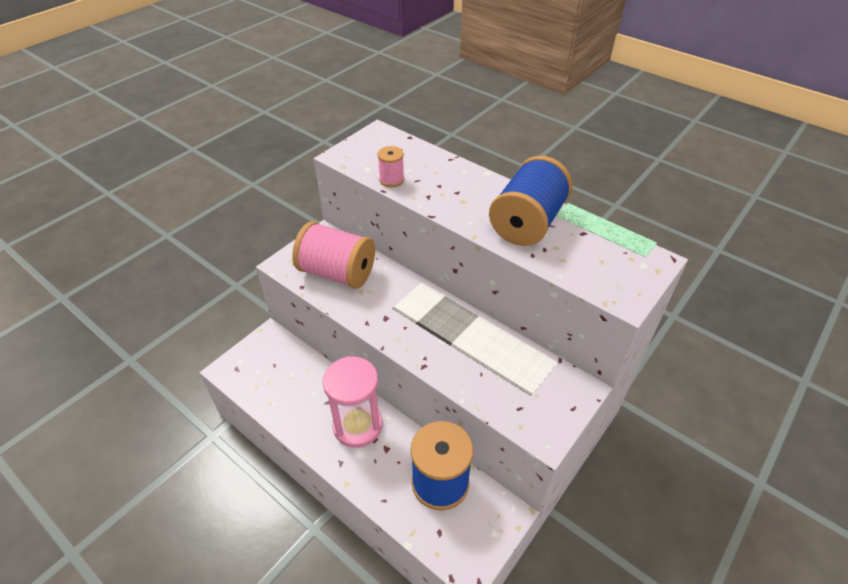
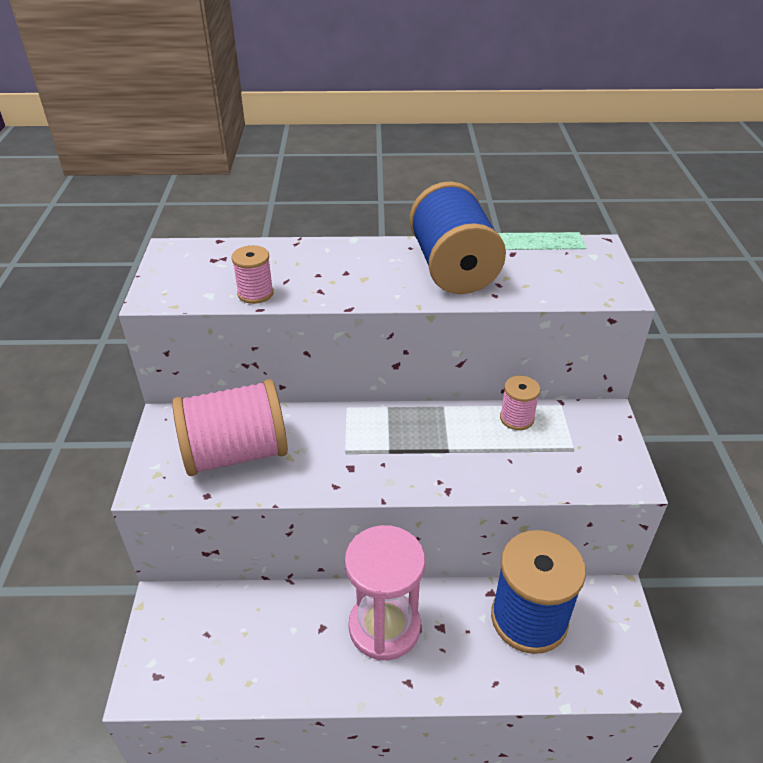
camera: 40 degrees left, 5 degrees down
(516, 351) = (516, 418): none -> pink spool

